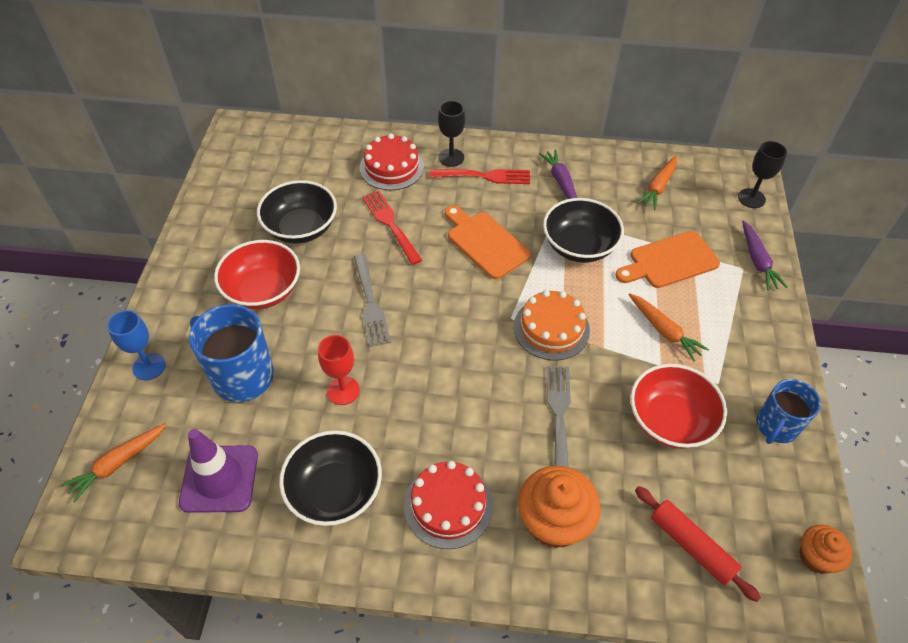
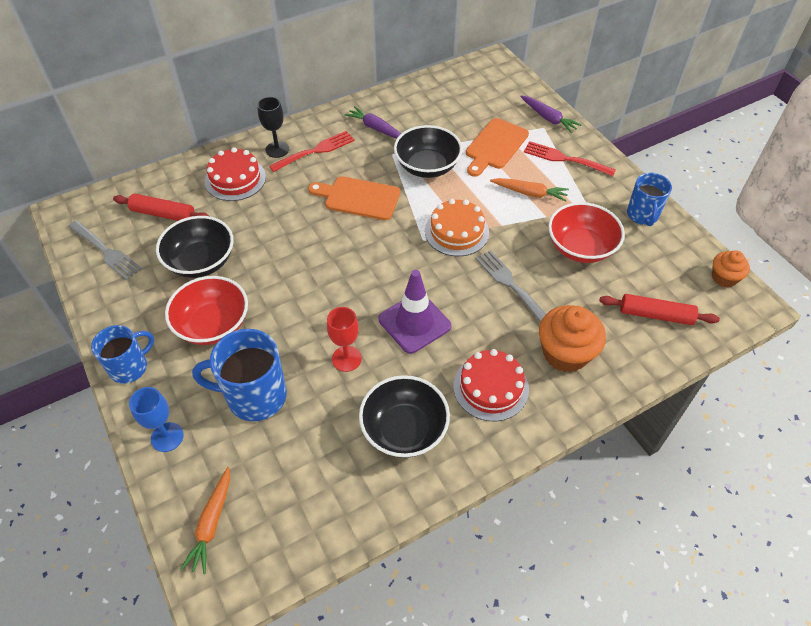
camera: 35 degrees left, 0 degrees up
(173, 289) = (130, 367): none -> blue mug
(219, 479) = (308, 479): purple traffic cone -> purple traffic cone (414, 323)
(307, 169) = (163, 214): none -> red rolling pin
(370, 303) = (310, 286): grey fork -> grey fork (106, 251)
(390, 224) = (273, 221): red fork -> red fork (565, 159)
(658, 187) = (446, 100): orange carrot -> none
(751, 198) = (511, 79): black goblet -> none

